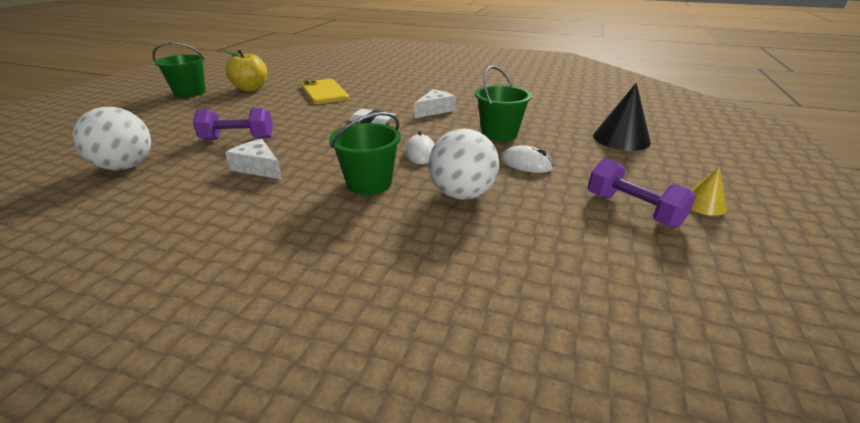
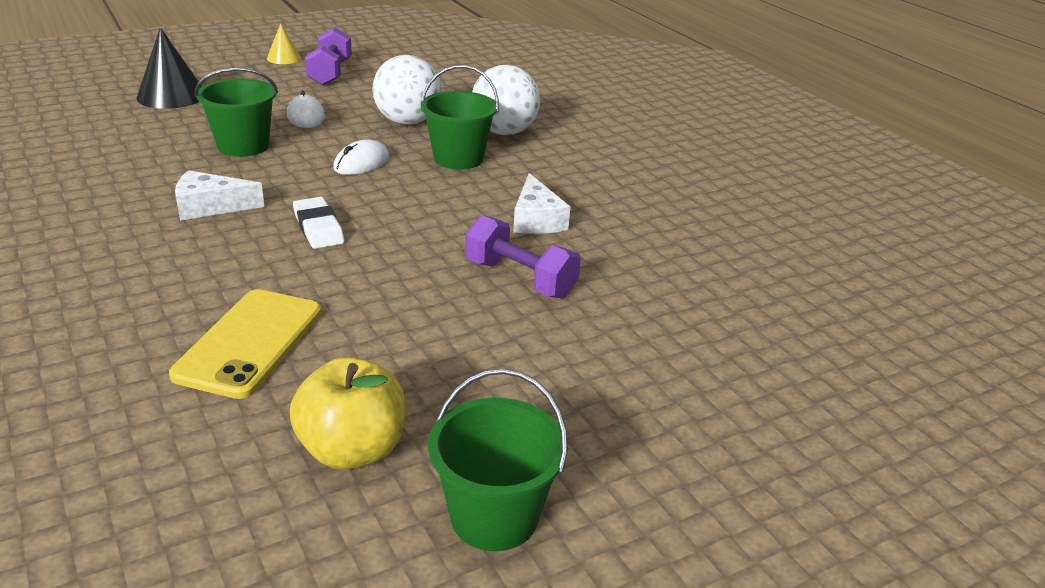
camera: 140 degrees left, 0 degrees up
(126, 166) = (685, 292): white ball -> white ball (504, 132)

